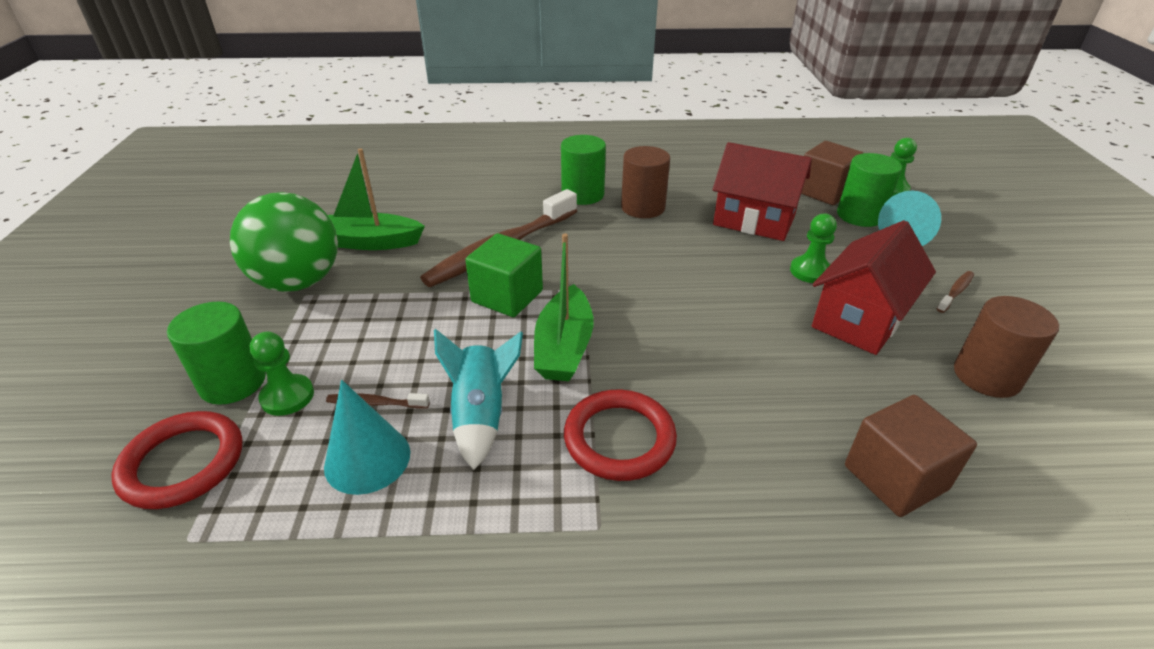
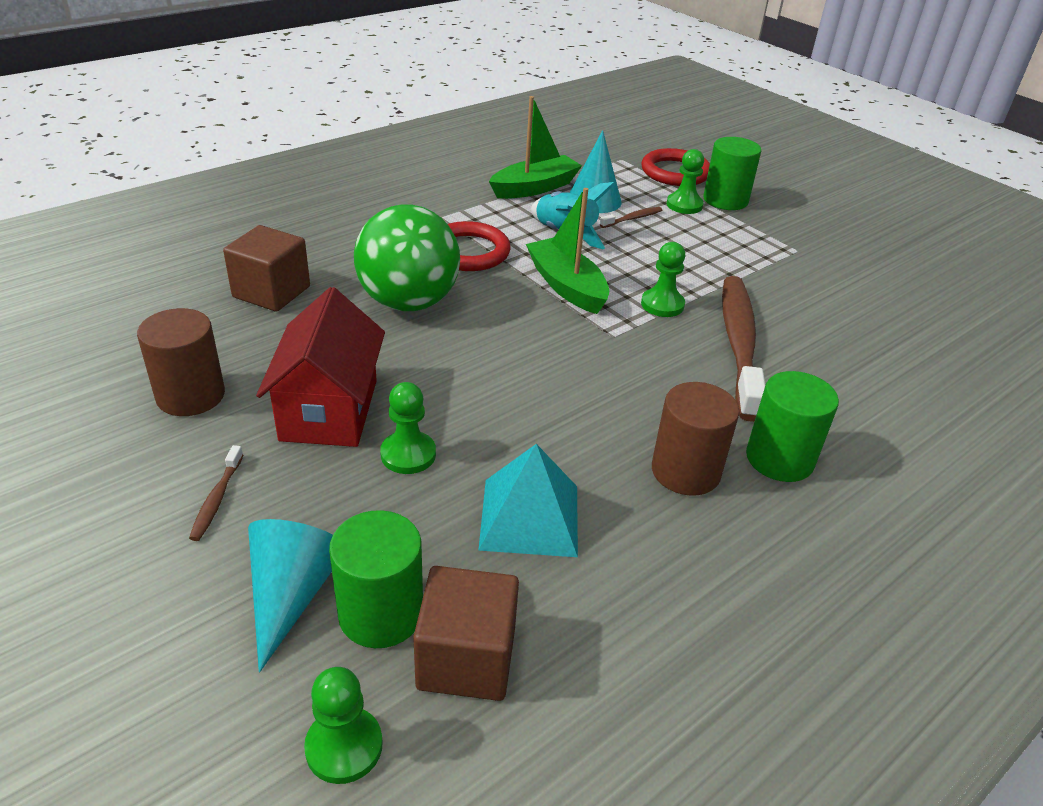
camera: 140 degrees right, 0 degrees up
(299, 282) = (820, 255): green ball -> green ball (408, 303)
(369, 242) = (848, 303): green boat -> green boat (534, 188)
(507, 296) = (662, 304): green cube -> green pawn
(754, 220) = (529, 517): red house -> turquoise pyramid

